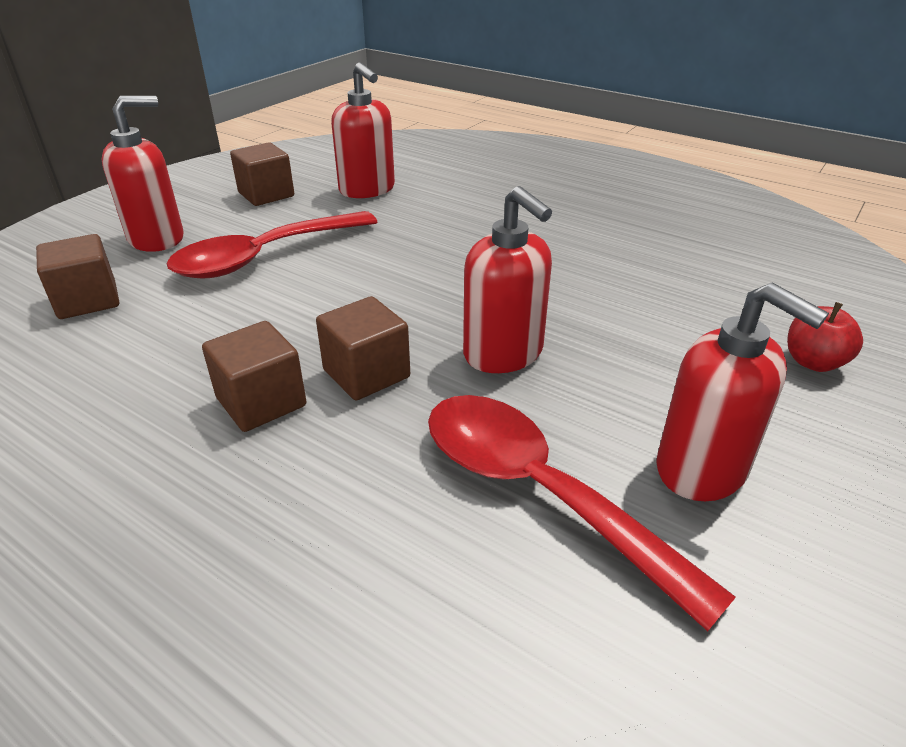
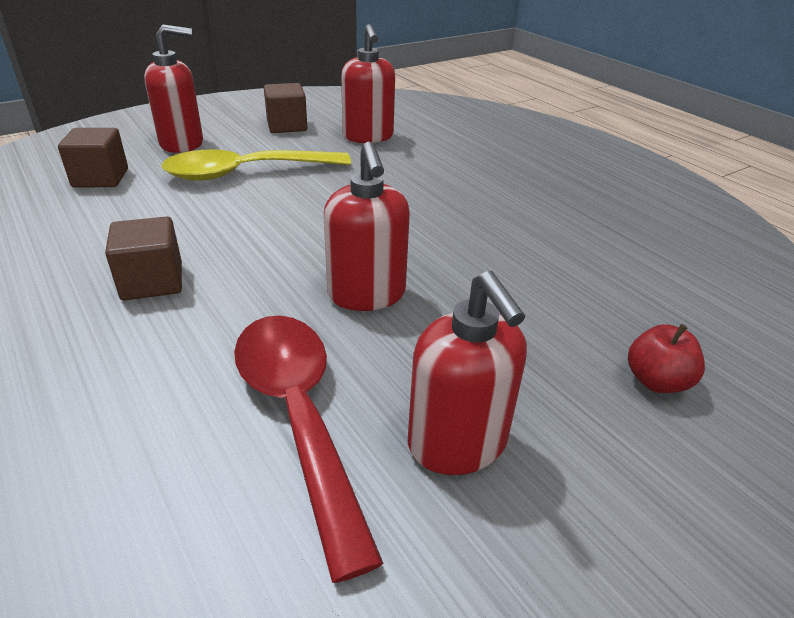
camera: 20 degrees right, 0 degrees up
(264, 257) = (246, 173): red spoon -> yellow spoon
(366, 374) = (245, 281): brown cube -> none

